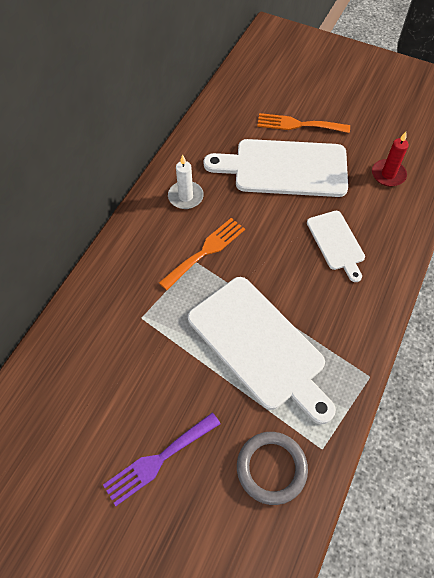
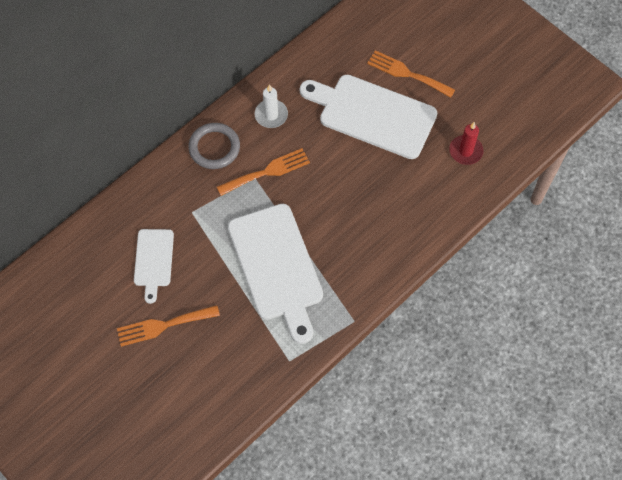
camera: 20 degrees right, 5 degrees up
(158, 460) = (163, 325): purple fork -> orange fork
(271, 468) = (244, 360): grey ring -> grey ring (214, 148)
(336, 243) = (384, 201): white cutting board -> white cutting board (153, 261)

